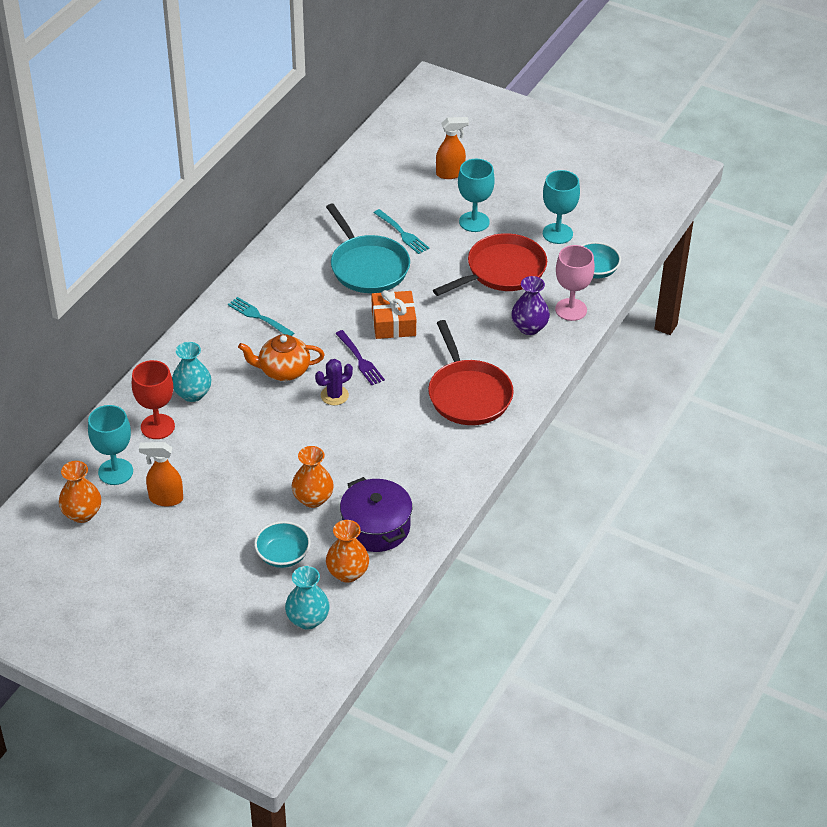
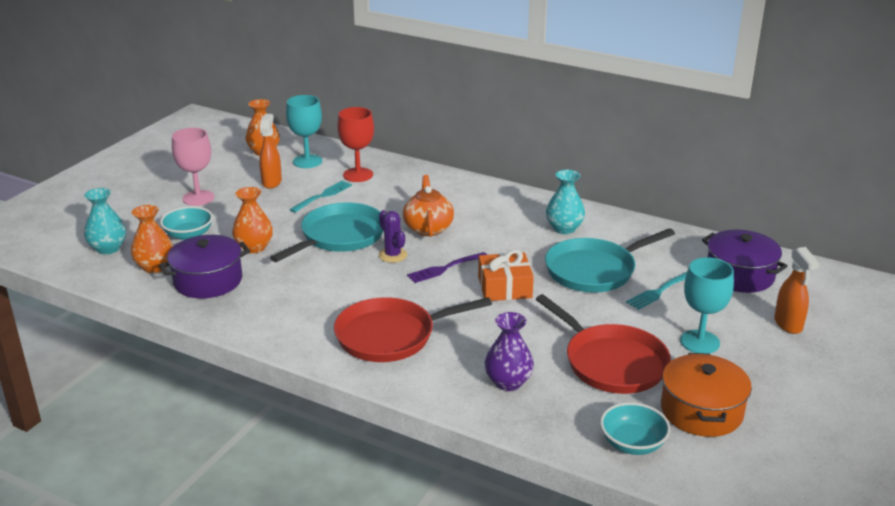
camera: 90 degrees right, 15 degrees down
(192, 394) = (397, 187): turquoise vase -> turquoise vase (564, 228)
(259, 317) = (504, 214): turquoise fork -> turquoise fork (323, 196)
(295, 435) = (340, 236): none -> turquoise pan
(378, 185) = (739, 275): none -> purple pot
(557, 233) = (701, 411): turquoise goblet -> orange pot
(571, 309) = (547, 418): pink goblet -> pink goblet (198, 198)

